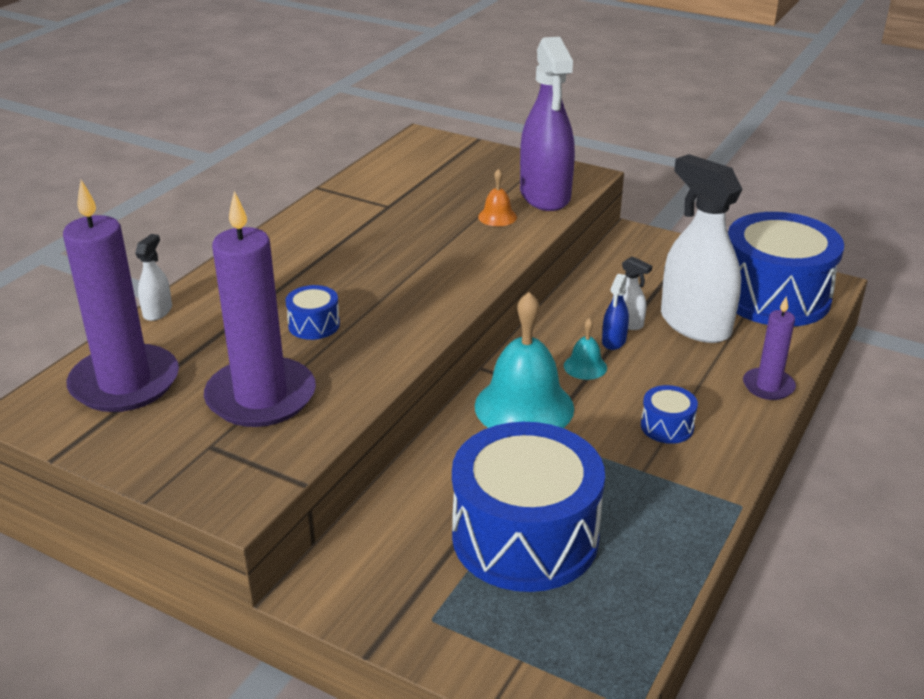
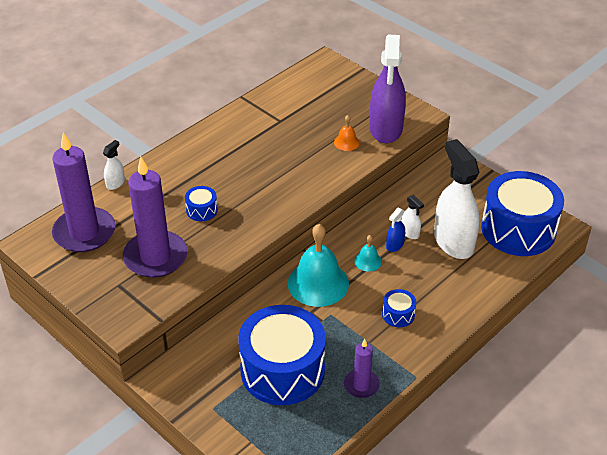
camera: 15 degrees right, 10 degrees up
(768, 386) = (476, 298): purple candle -> purple candle (361, 385)

